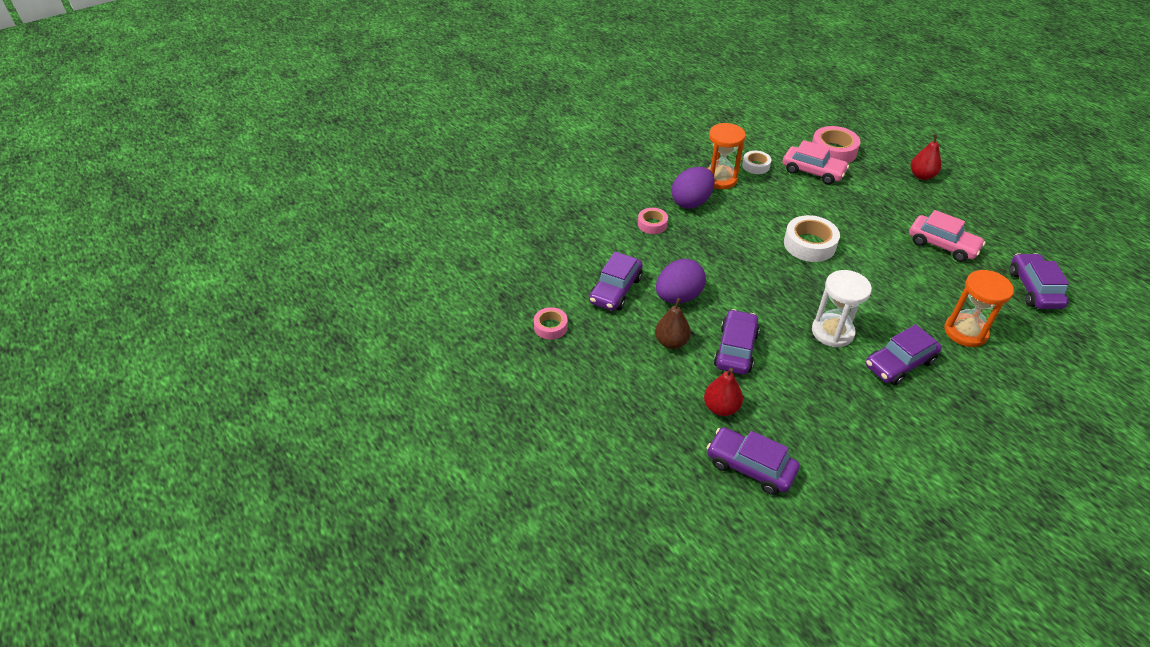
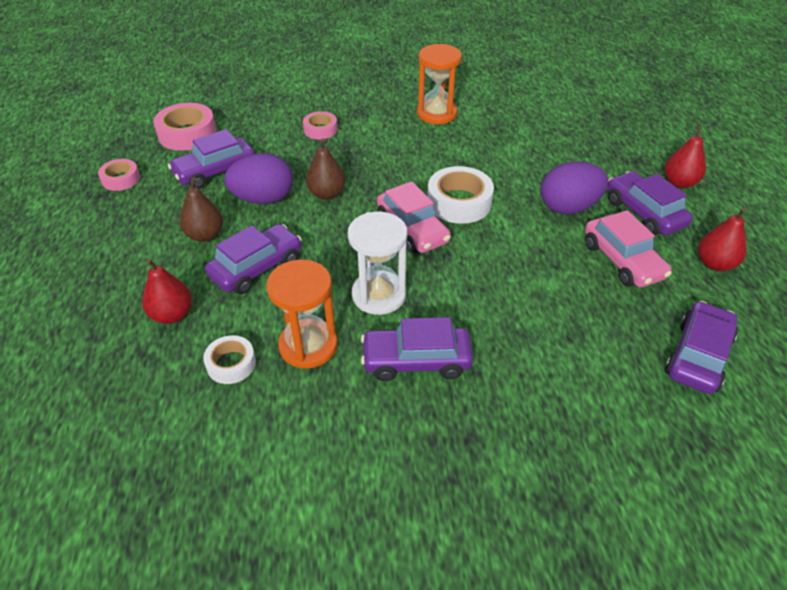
camera: 30 degrees right, 0 degrees up
(691, 202) = (382, 124): purple egg -> purple egg (568, 207)
(717, 274) = (326, 194): none -> brown pear
(750, 467) = (125, 385): purple car -> purple car (644, 213)
(756, 166) = (490, 114): white tape -> white tape (231, 364)
(813, 172) = (547, 138): pink car -> pink car (412, 229)
(833, 151) = (595, 127): pink tape -> pink tape (187, 134)
(965, 332) = (542, 364): orange hourglass -> orange hourglass (308, 345)
(990, 226) = (715, 264): none -> red pear

